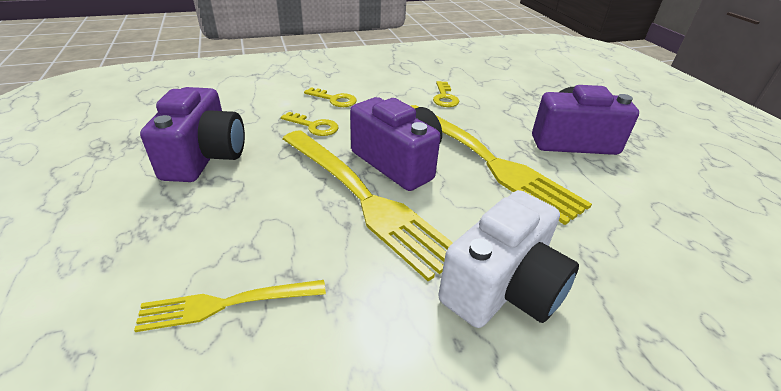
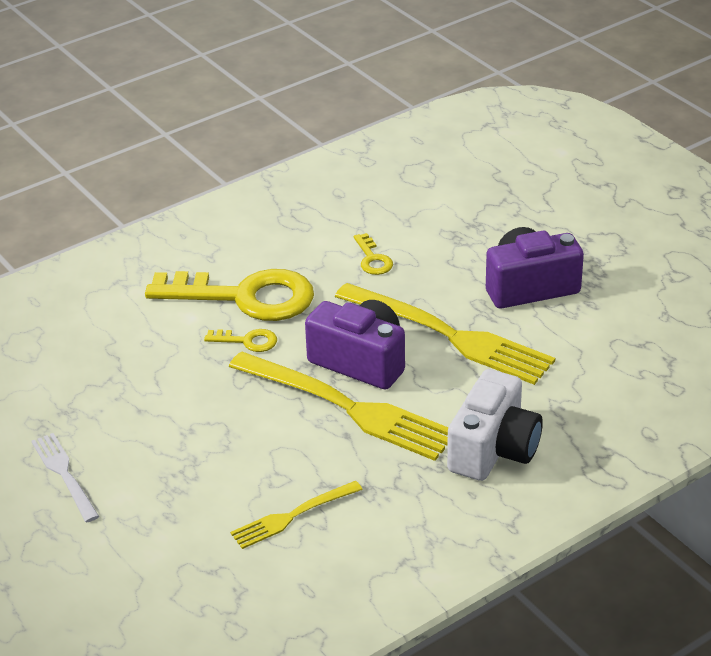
camera: 15 degrees left, 0 degrees up
(65, 189) = (64, 474): none -> white fork
(205, 157) = (163, 407): purple camera -> none
(334, 99) = (245, 297): yellow key -> yellow key, size x2.38

